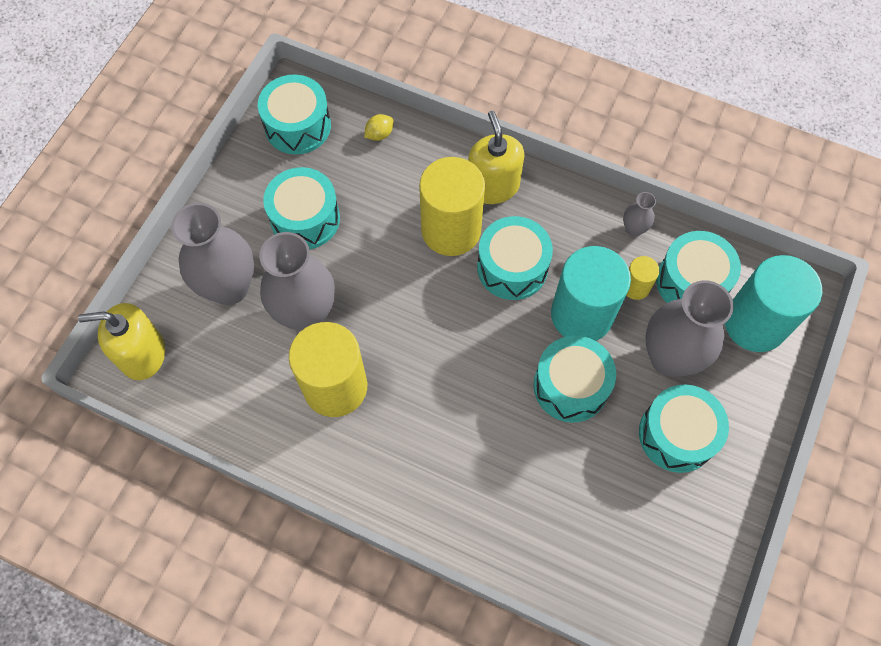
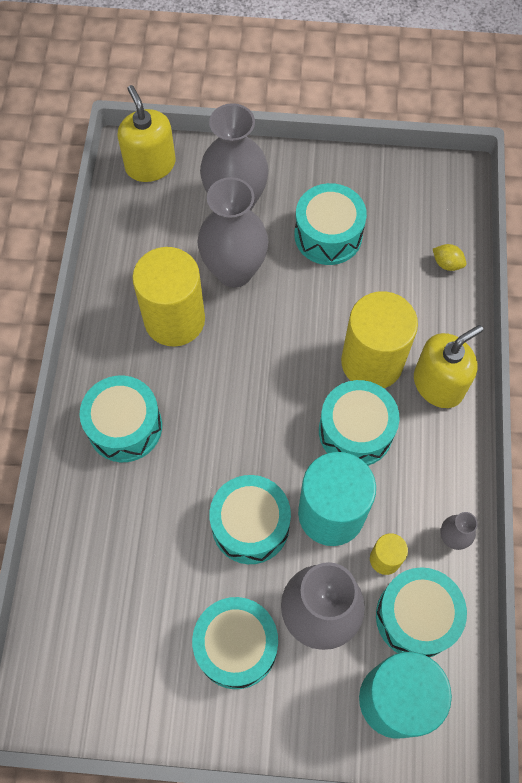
camera: 70 degrees right, 0 degrees up
(298, 126) = (421, 193): turquoise drum -> turquoise drum (125, 427)

